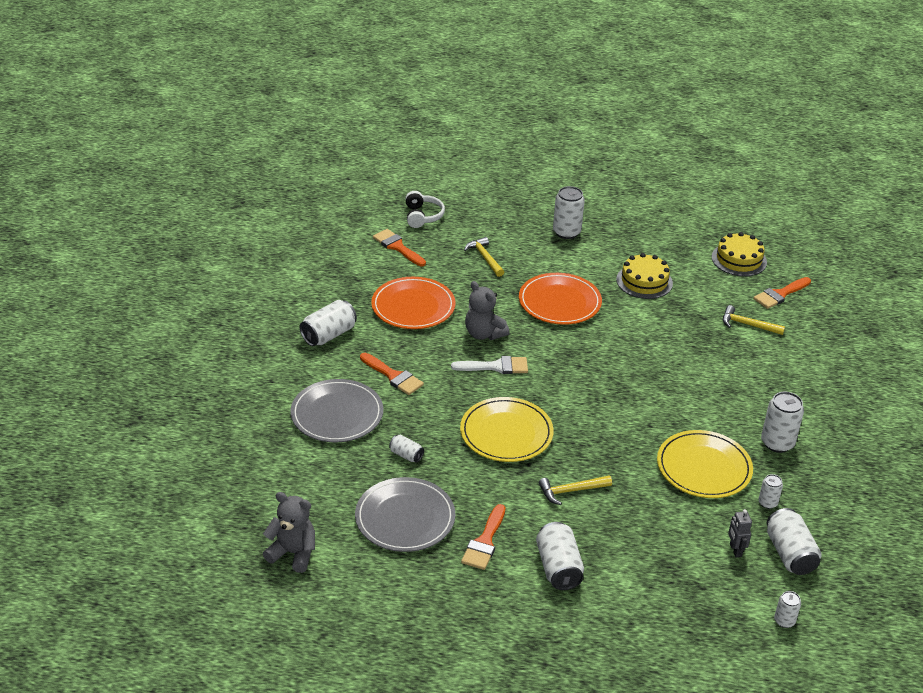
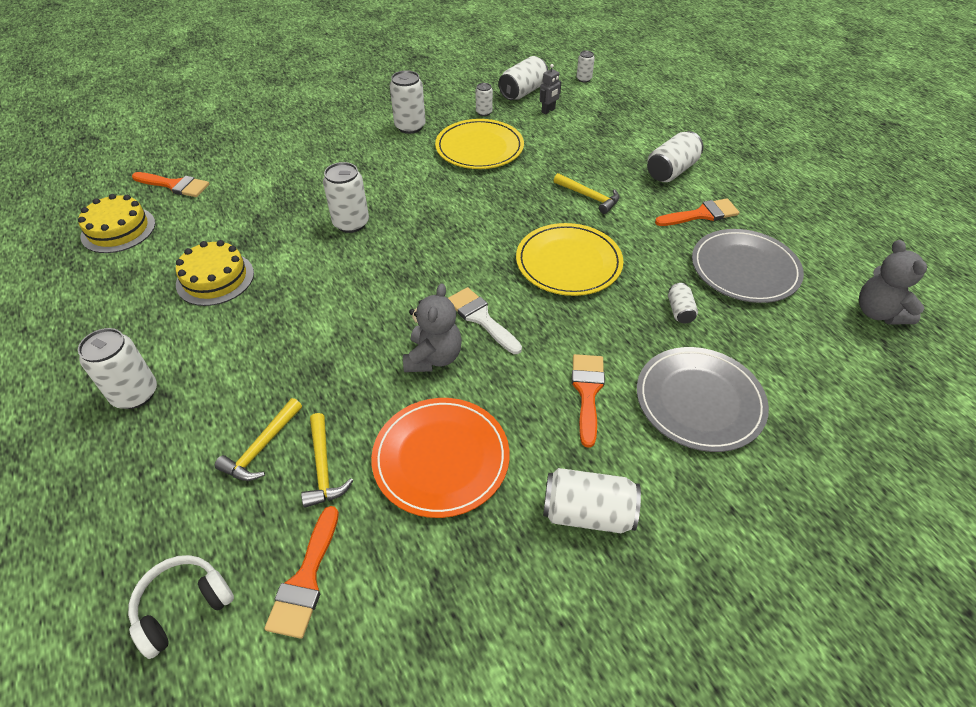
camera: 125 degrees left, 10 degrees up
(559, 302) = (313, 325): orange plate -> none
(654, 354) = (351, 223): none -> white can
(748, 325) = (248, 187): yellow hammer -> yellow hammer (323, 467)

